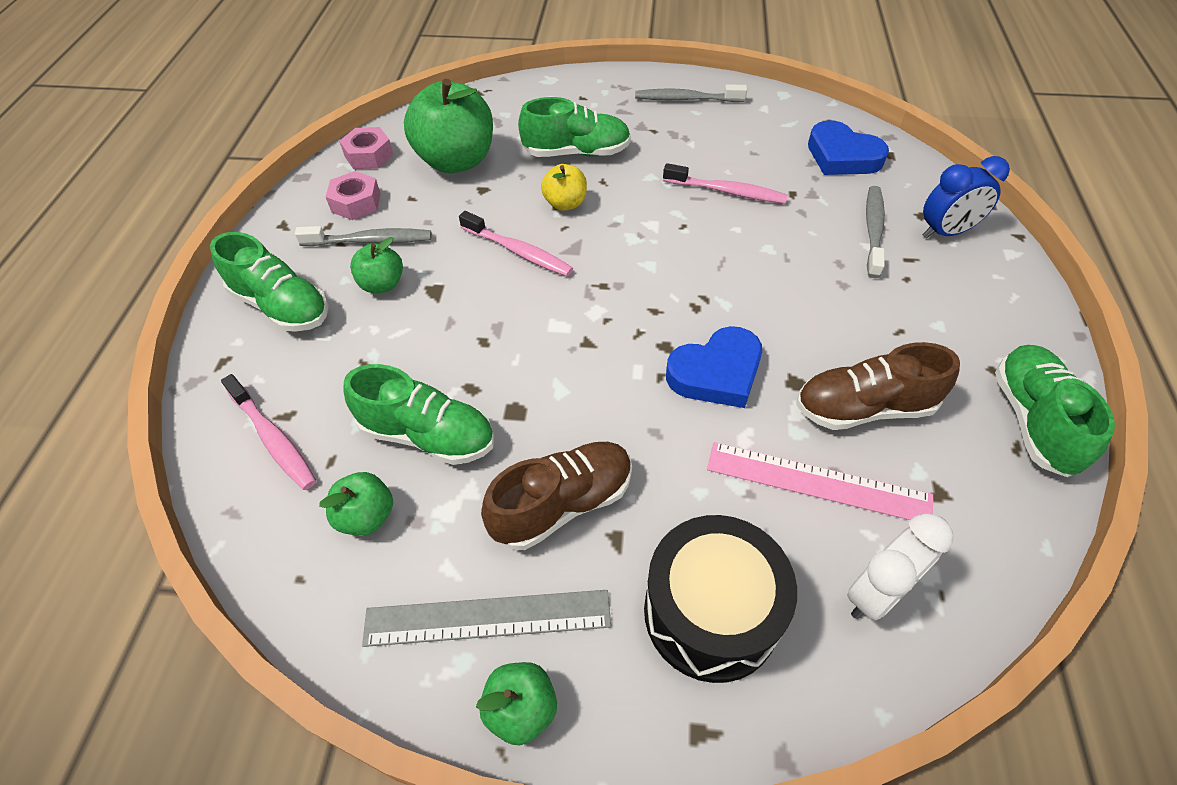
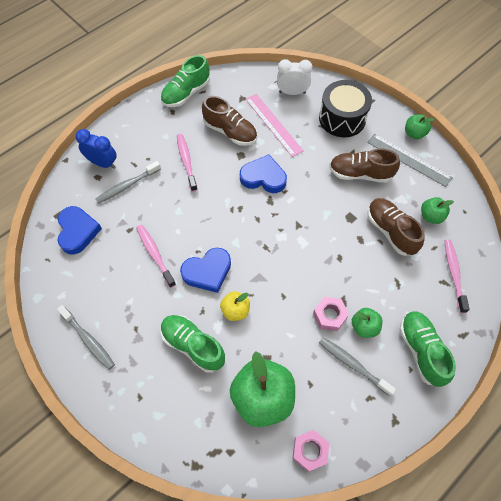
camera: 140 degrees left, 10 degrees up
(356, 202) = (343, 406): pink nut -> pink nut (329, 315)
(428, 435) = (390, 231): green shoe -> brown shoe
(518, 251) = (285, 296): pink toothbrush -> pink toothbrush (186, 161)
(643, 215) = (207, 272): none -> blue heart

